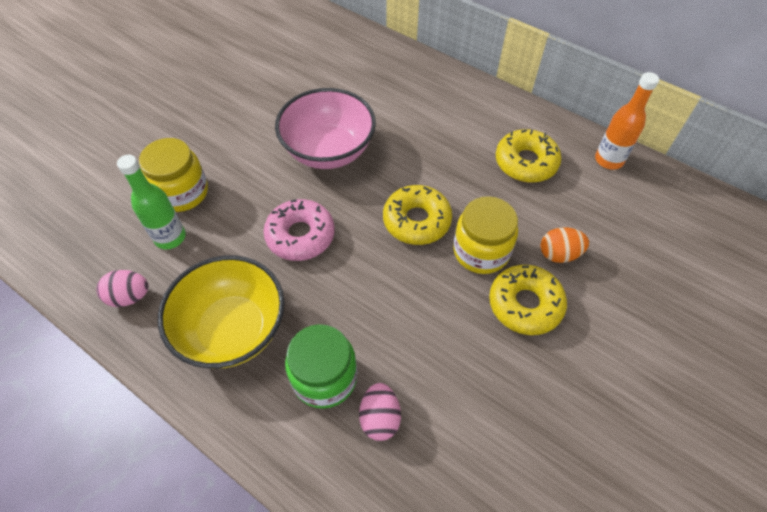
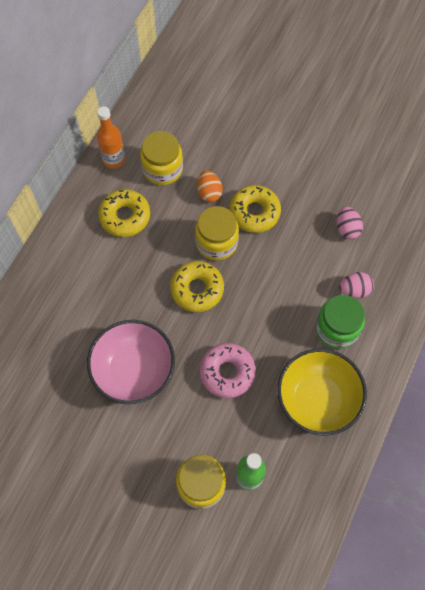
camera: 100 degrees left, 10 degrees up
(129, 297) = (309, 488): pink egg -> pink egg (347, 229)
(596, 207) = (162, 169): none -> yellow jar

